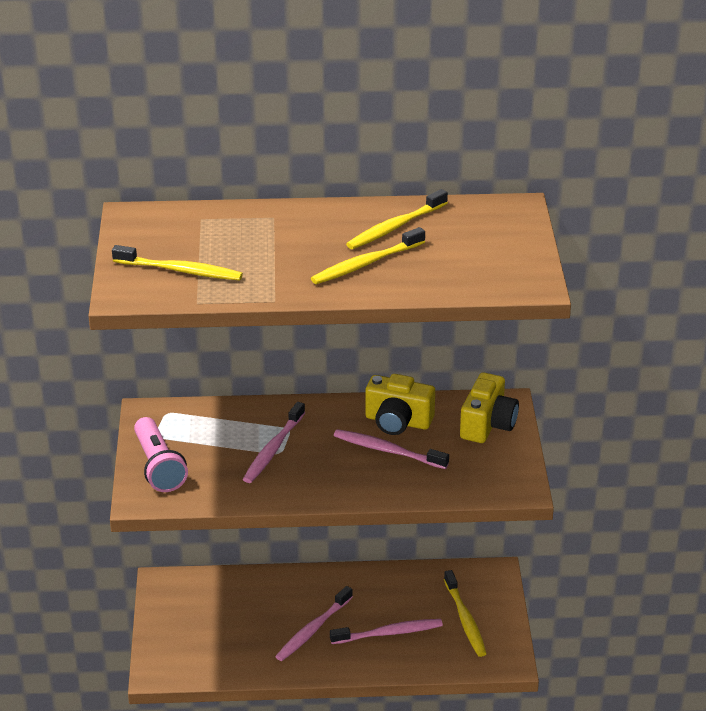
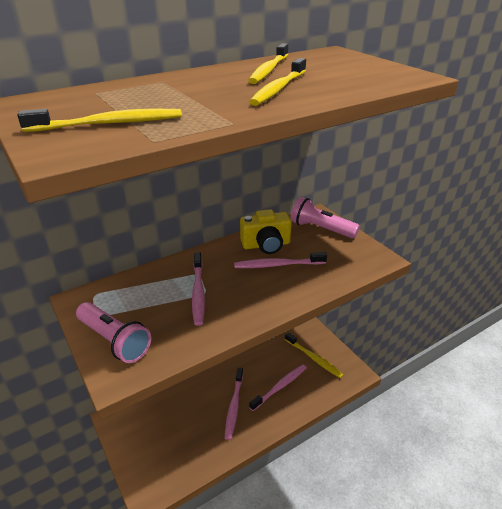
camera: 30 degrees left, 0 degrees up
(488, 424) = (320, 229): yellow camera -> pink flashlight

